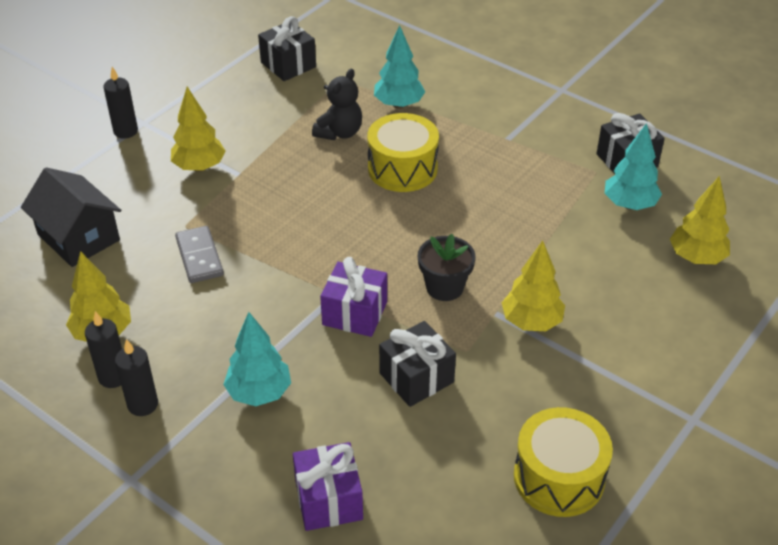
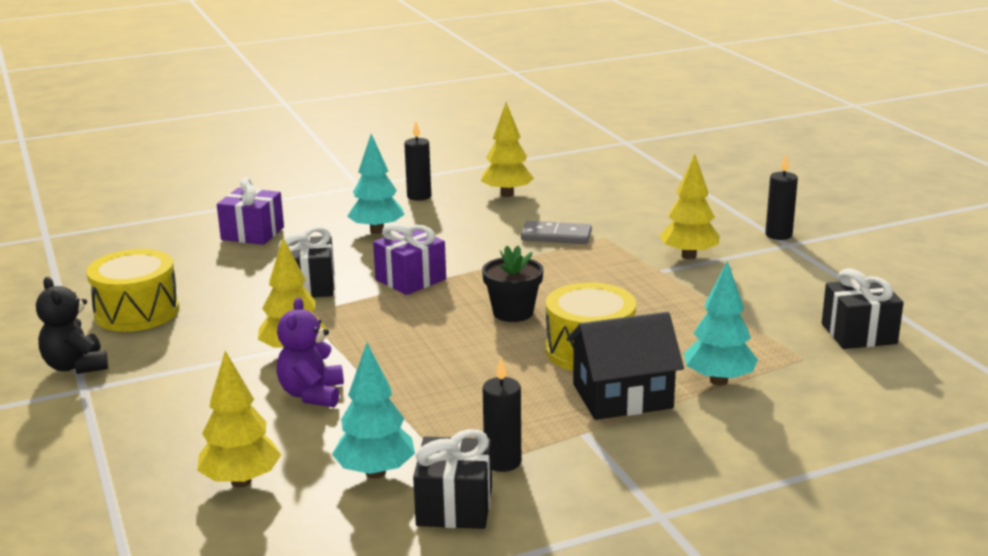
camera: 120 degrees right, 20 degrees down
(78, 237) = (631, 200): black house -> black house (622, 396)
(113, 377) = (457, 192): black candle -> black candle (502, 462)
(339, 132) = (689, 332): black teddy bear -> black teddy bear (76, 366)
(444, 287) = (390, 324): black flower pot -> black flower pot (513, 312)
(577, 278) = (312, 394): none -> purple teddy bear

